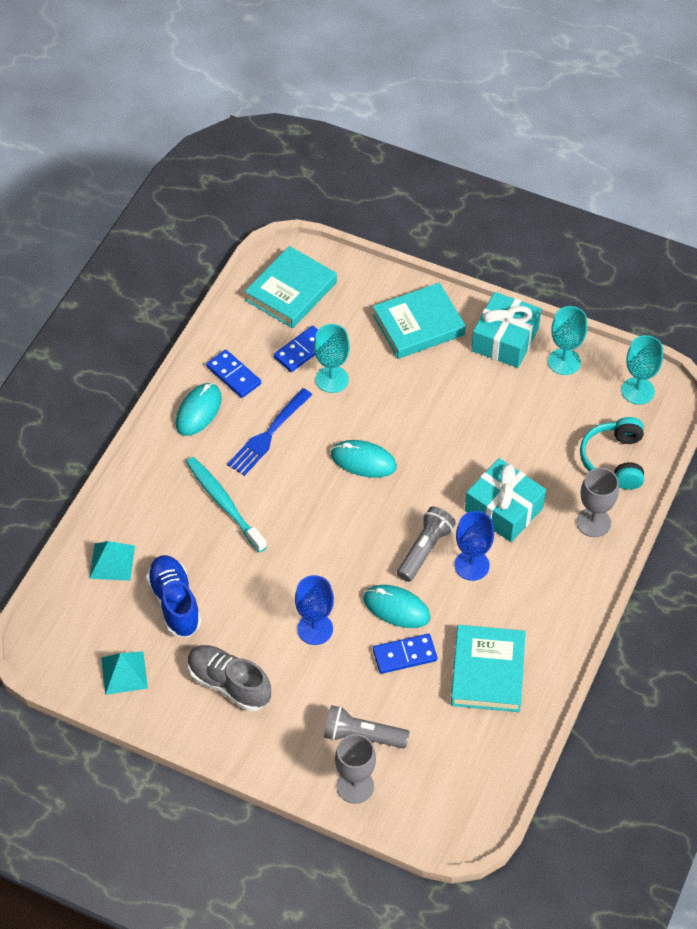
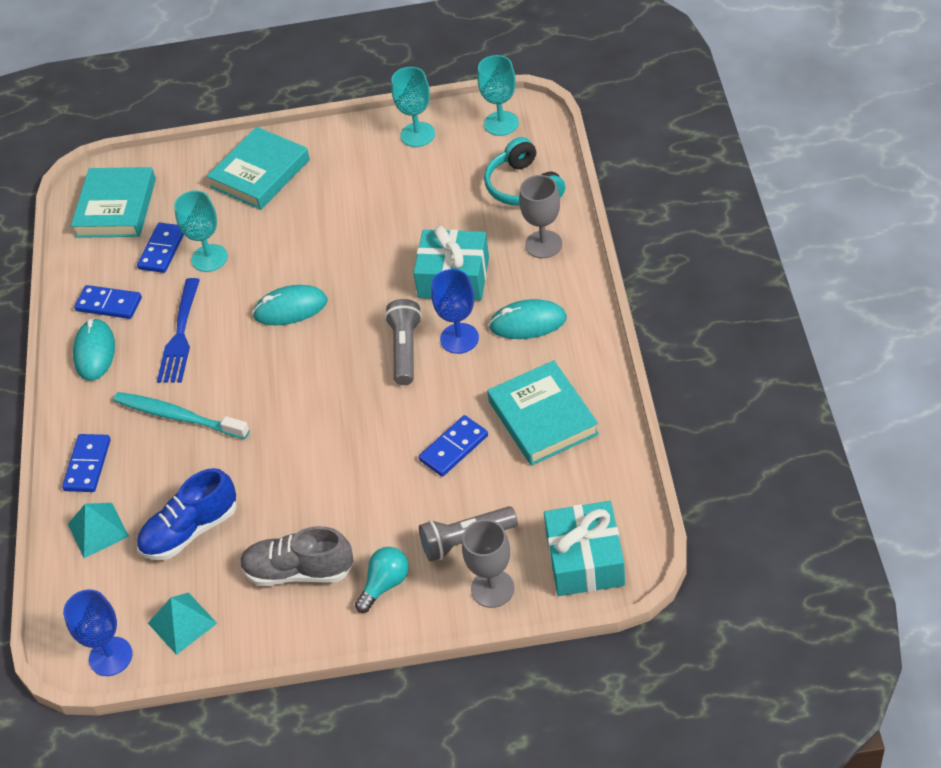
camera: 25 degrees left, 5 degrees down
(136, 504) = (88, 465): none -> blue domino
(175, 603) = (190, 530): blue shoe -> blue shoe turned 75 degrees counterclockwise
(282, 733) = (385, 584): none -> turquoise light bulb
(315, 629) = (349, 474): blue goblet -> blue goblet (110, 656)
(396, 608) = (415, 413): turquoise mouse -> turquoise mouse (528, 323)
(505, 339) = (350, 145): turquoise gift -> turquoise gift (585, 560)

